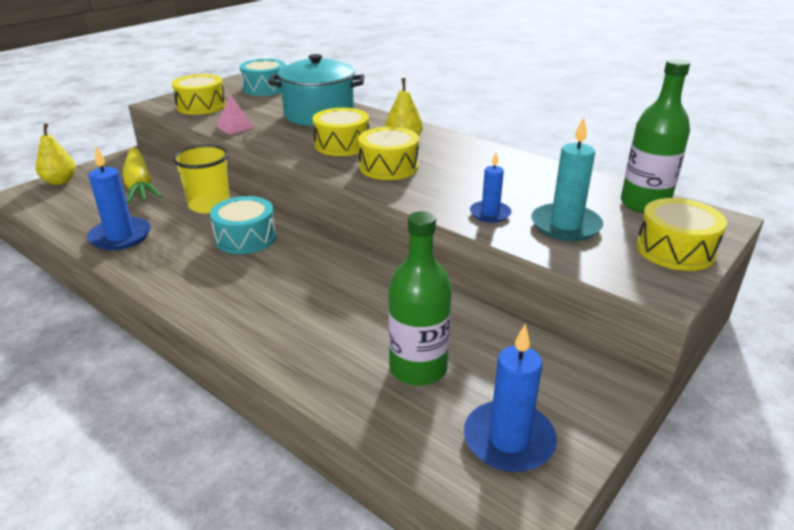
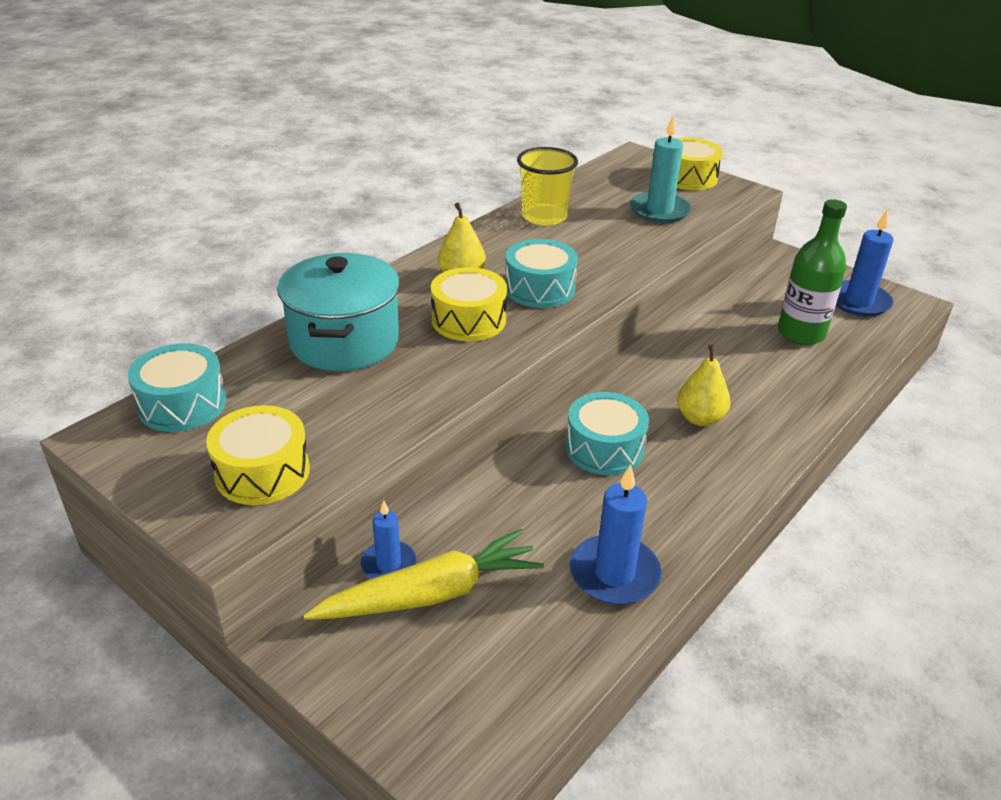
camera: 90 degrees left, 5 degrees up
(60, 181) = (404, 727): yellow pear -> yellow pear (700, 418)
(209, 205) = (512, 494): yellow cup -> yellow cup (544, 216)
(235, 127) = (383, 419): pink pyramid -> none
(388, 167) = (539, 289): yellow drum -> turquoise drum
(490, 214) = (644, 240): blue candle -> blue candle (388, 564)
(644, 204) = (613, 175): green bottle -> none

